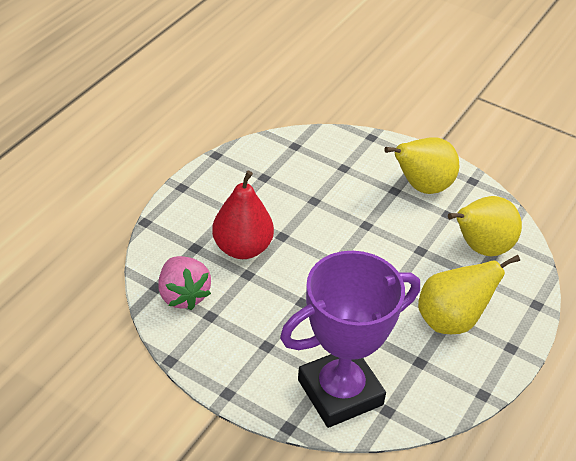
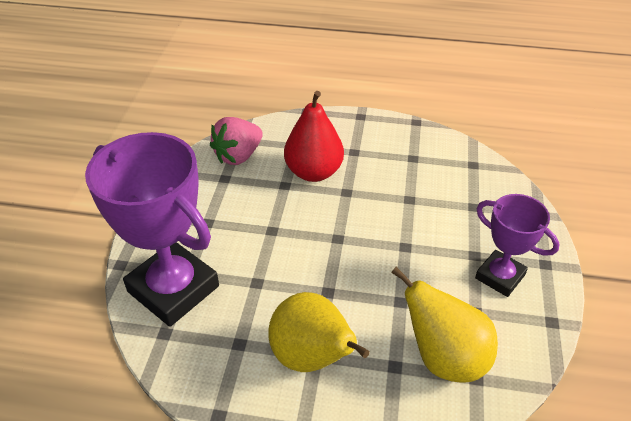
camera: 70 degrees right, 0 degrees up
(422, 187) = (500, 276): yellow pear -> purple trophy

